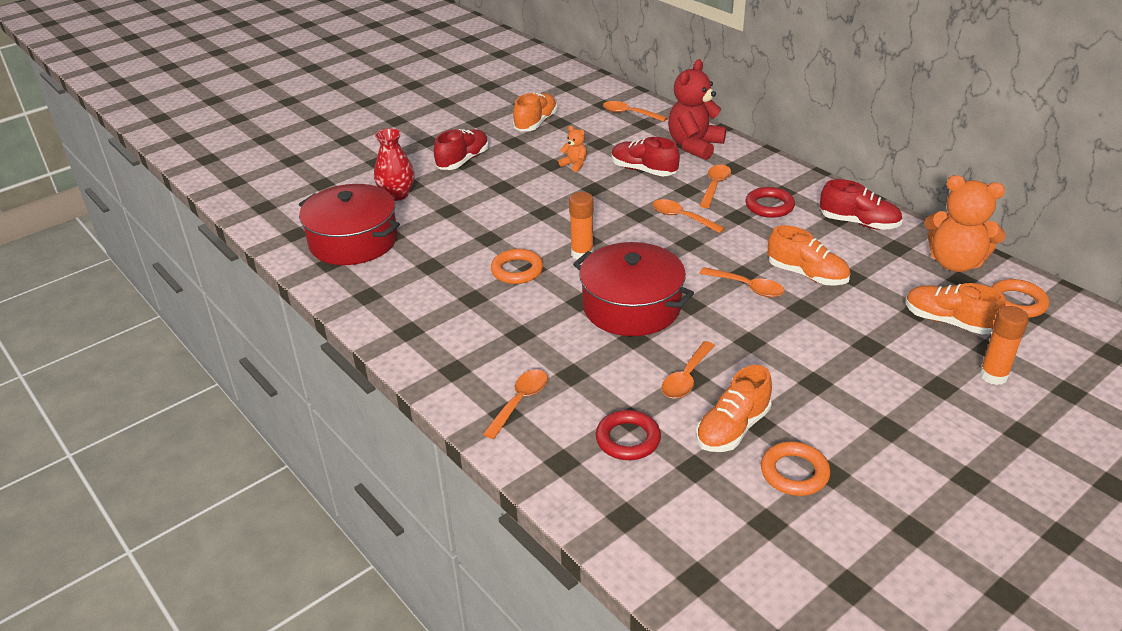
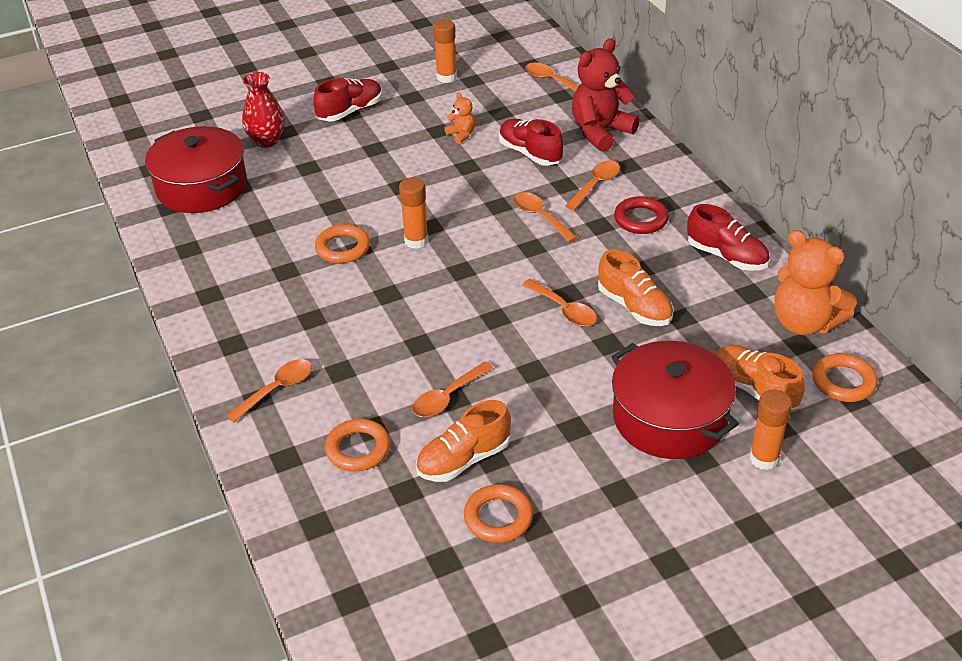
camera: 15 degrees right, 5 degrees up
(535, 123) = (446, 77): orange shoe -> orange glue stick
(628, 439) = (358, 449): red ring -> orange ring
(631, 306) = (435, 309): red pot -> red pot (669, 418)

